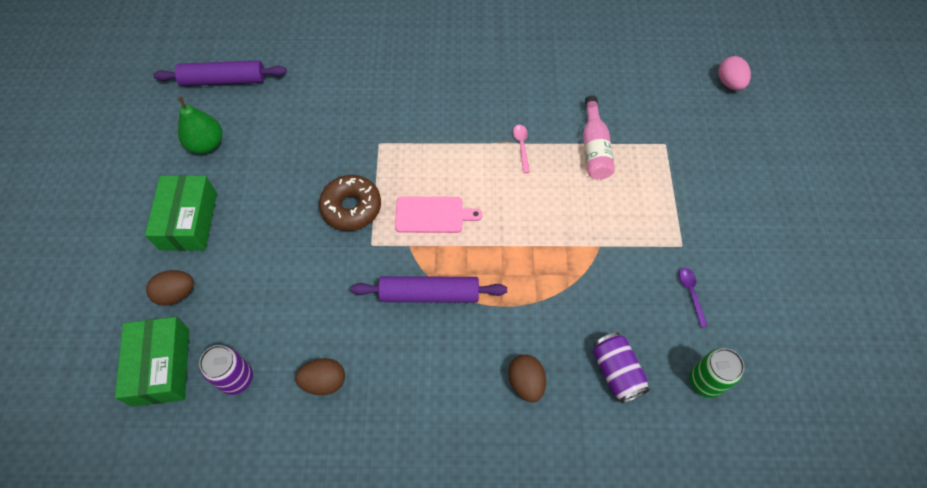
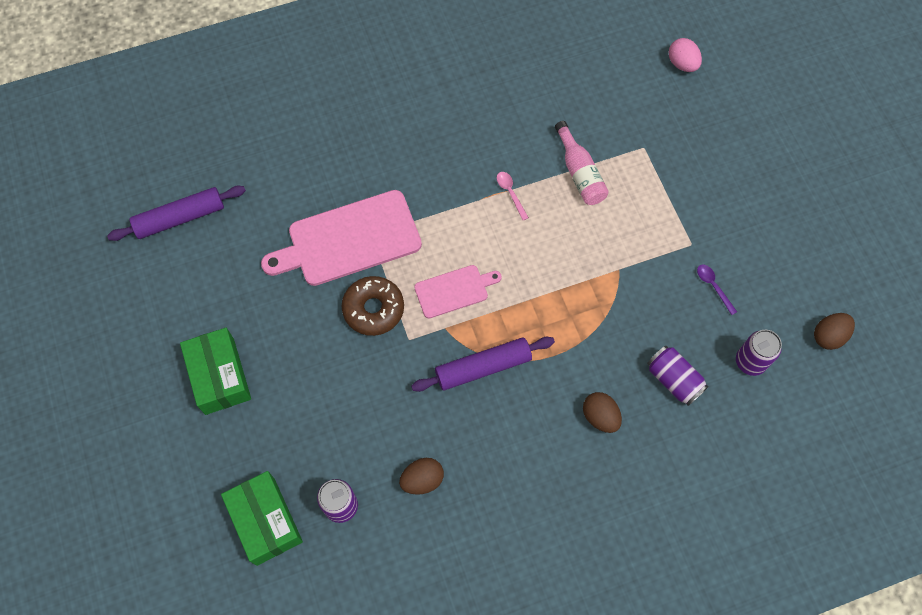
camera: 20 degrees left, 5 degrees up
(176, 293) = (244, 450): brown egg -> brown egg (828, 336)
(207, 144) = (197, 292): green pear -> none
(357, 141) = (349, 239): none -> pink cutting board
(705, 381) = (750, 362): green can -> purple can

